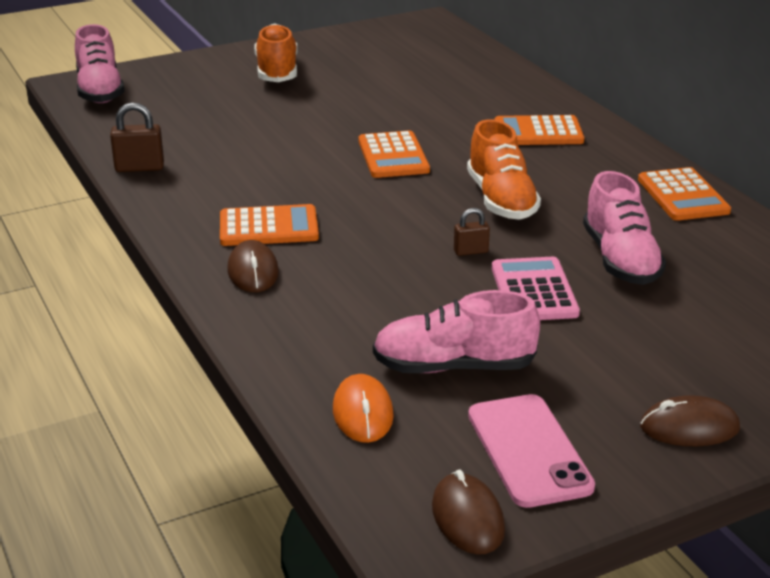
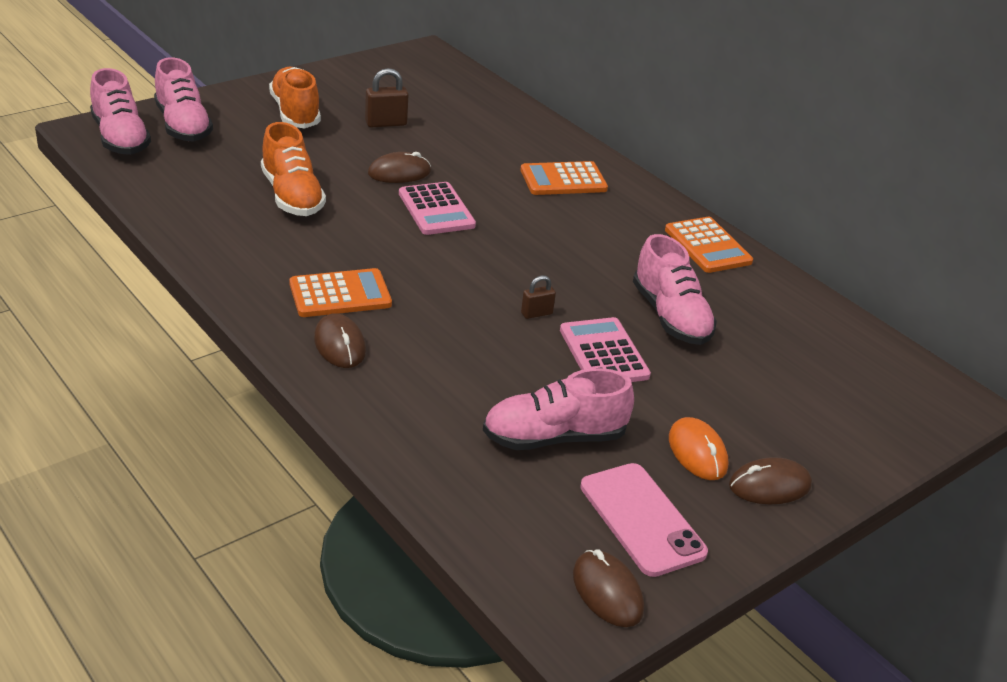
camera: 15 degrees left, 5 degrees up
(139, 168) = (191, 230): brown padlock -> brown padlock (386, 123)
(163, 81) = (183, 126): none -> pink shoe
(362, 413) = (486, 492): orange mouse -> orange mouse (697, 452)
(365, 123) = (399, 173): none -> brown mouse
(393, 156) = (436, 210): orange calculator -> pink calculator
(501, 200) = (549, 256): orange shoe -> orange shoe (292, 196)

